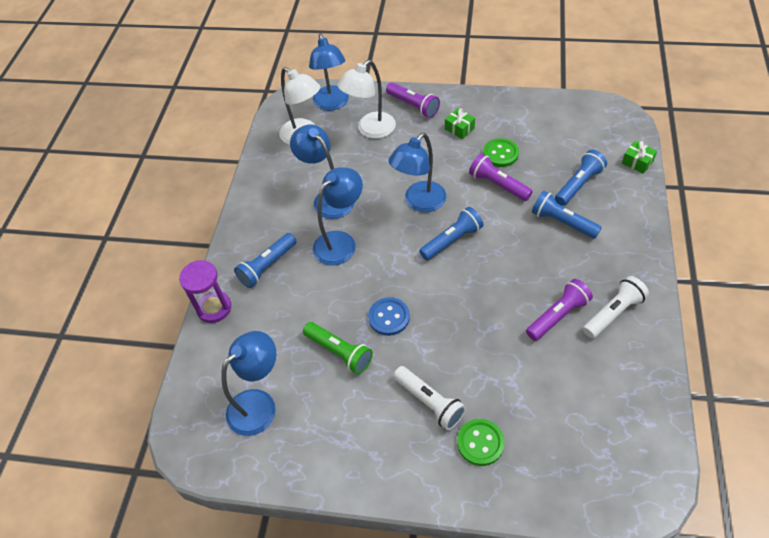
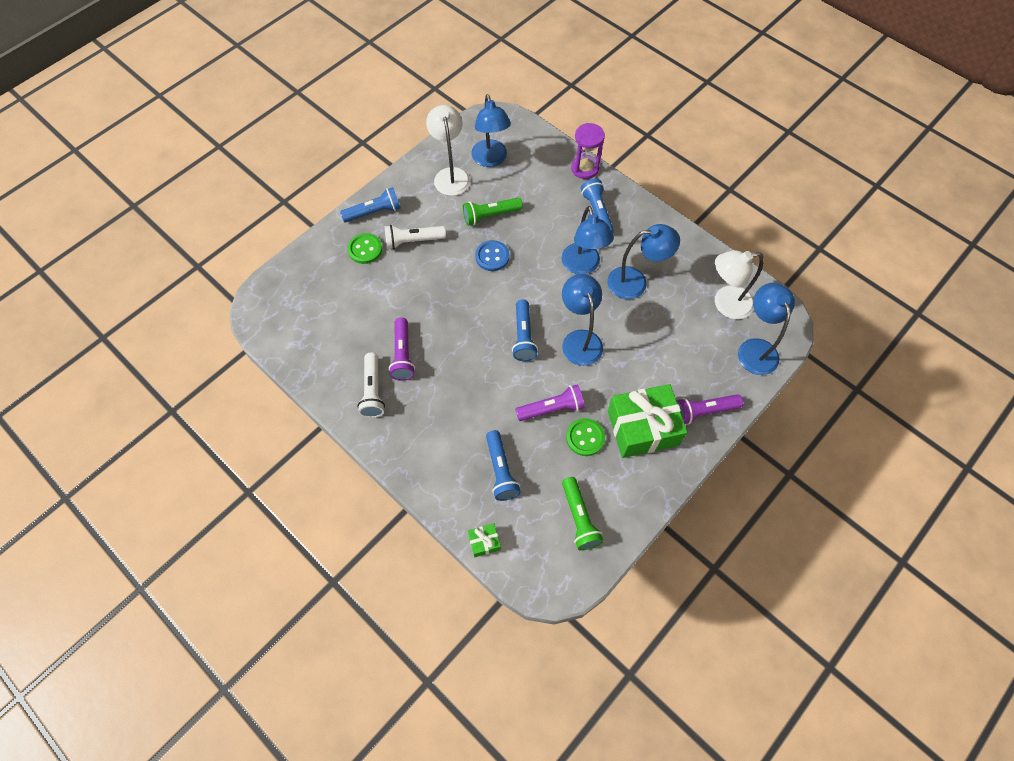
camera: 120 degrees right, 10 degrees up
(332, 104) = (755, 348): blue lamp -> blue lamp turned 60 degrees clockwise
(370, 130) = (695, 357): white lamp -> white lamp (450, 175)
(459, 129) = (642, 428): green gift -> green gift, size x2.34
(562, 125) = (579, 518): none -> green flashlight
(562, 222) = (475, 425): blue flashlight -> blue flashlight (374, 212)

